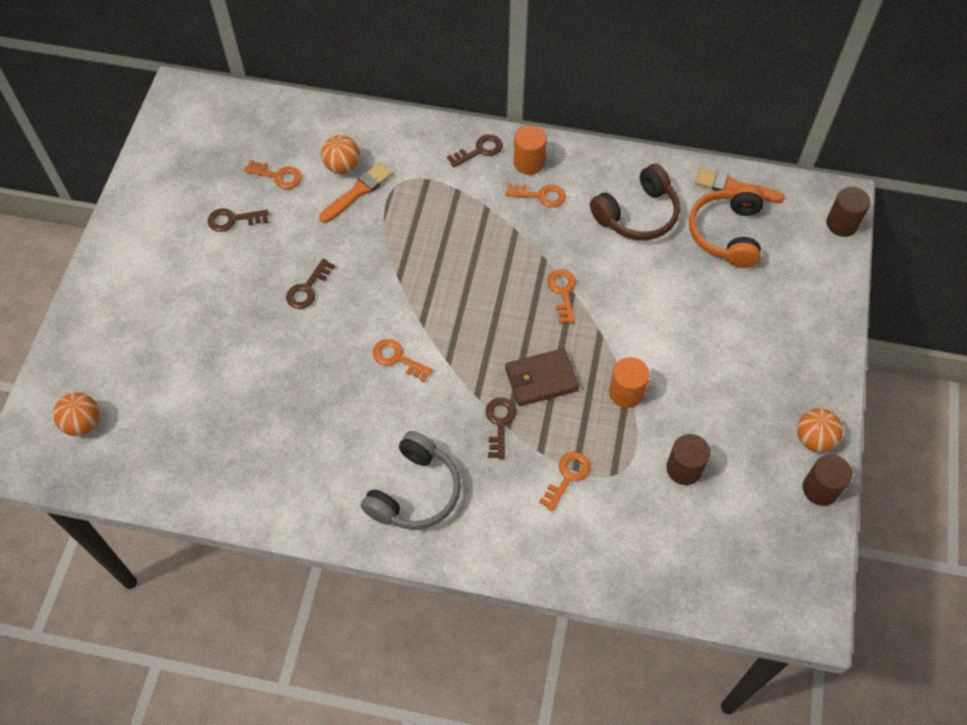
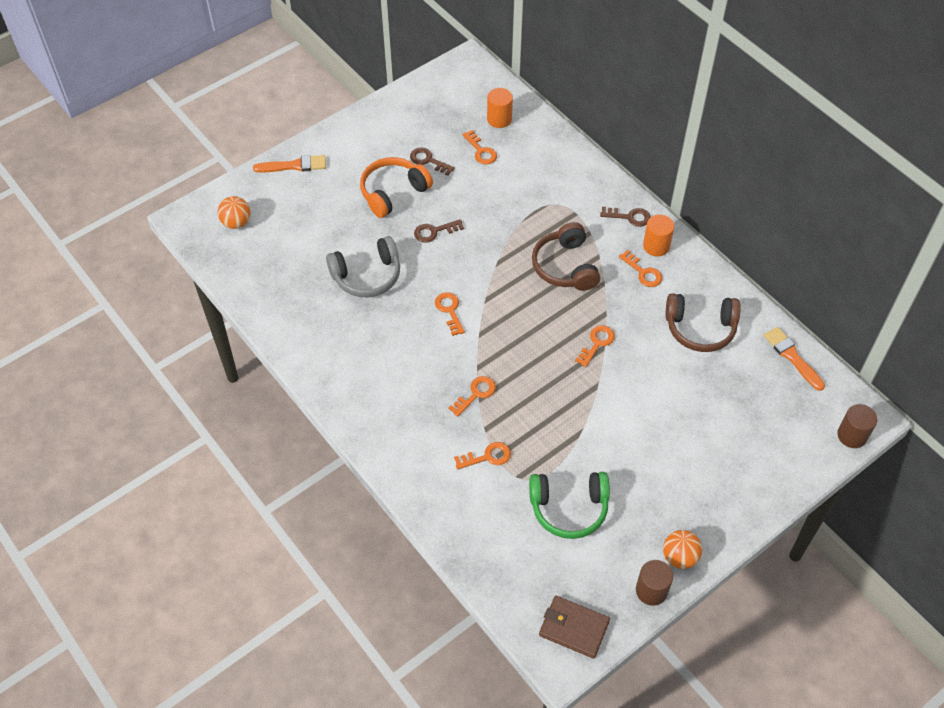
camera: 40 degrees right, 5 degrees down
(342, 166) = (527, 170): orange ball -> none
(358, 191) = (522, 192): orange brush -> orange brush (294, 165)
(415, 492) = (385, 396): grey headphones -> grey headphones (367, 276)
(466, 238) = (565, 266): none -> brown headphones
(499, 423) = (475, 394): brown key -> orange key
(541, 379) = (528, 386): brown wallet -> brown wallet (573, 628)
(626, 393) = (577, 434): orange cylinder -> orange cylinder (499, 119)
(684, 468) = (569, 508): brown cylinder -> green headphones
(727, 233) = (754, 383): orange headphones -> orange headphones (393, 192)

